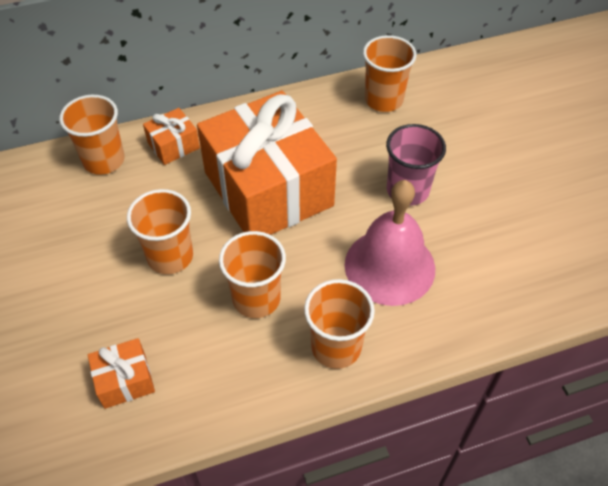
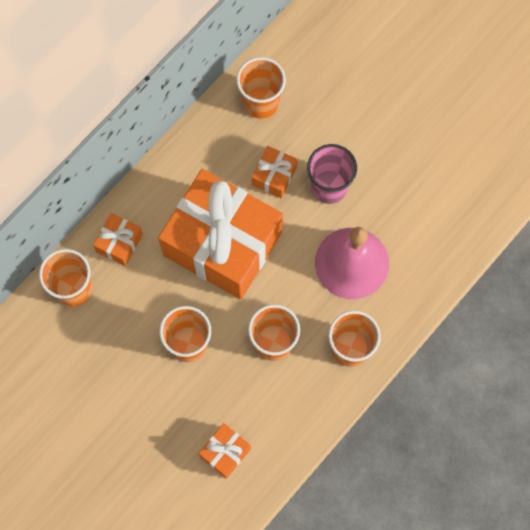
camera: 30 degrees left, 20 degrees up
(357, 159) = (274, 176): none -> orange gift

